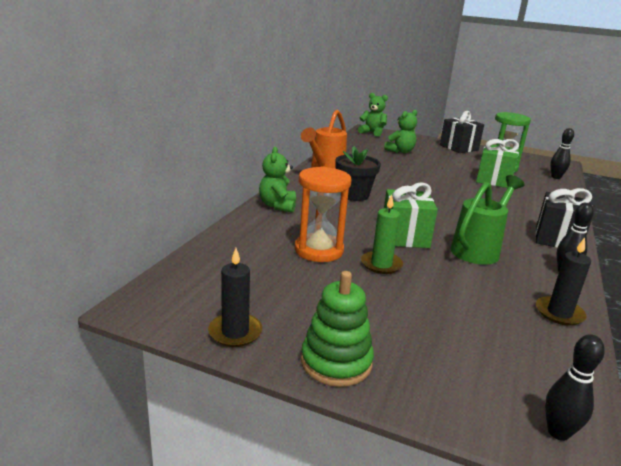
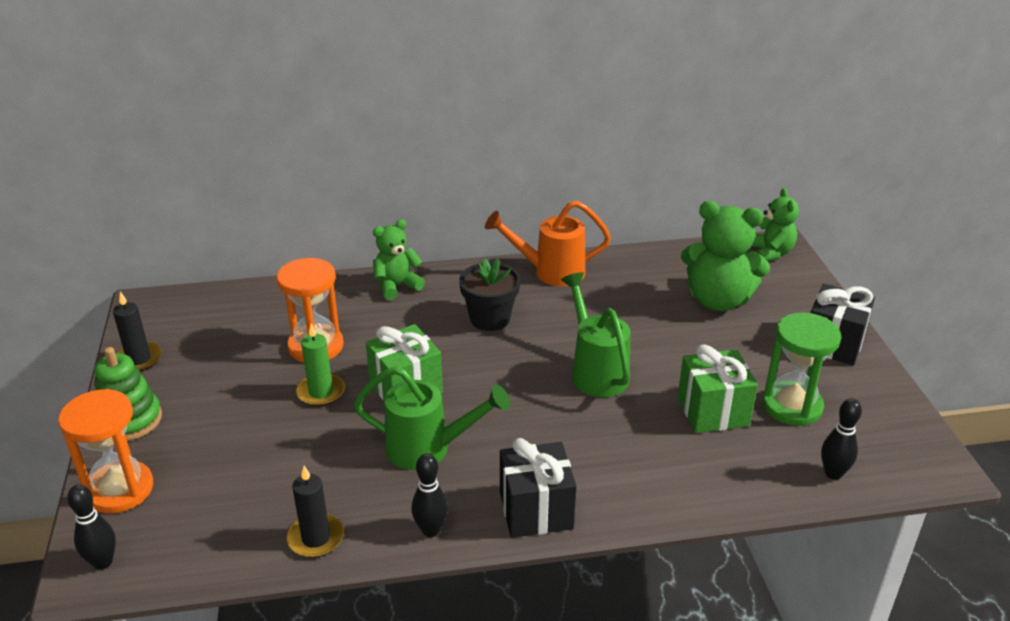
camera: 60 degrees right, 10 degrees up
(400, 151) = (718, 300): green teddy bear -> green teddy bear, size x1.63
(436, 189) = (595, 371): none -> green watering can
(447, 395) = (120, 490): none -> orange hourglass

